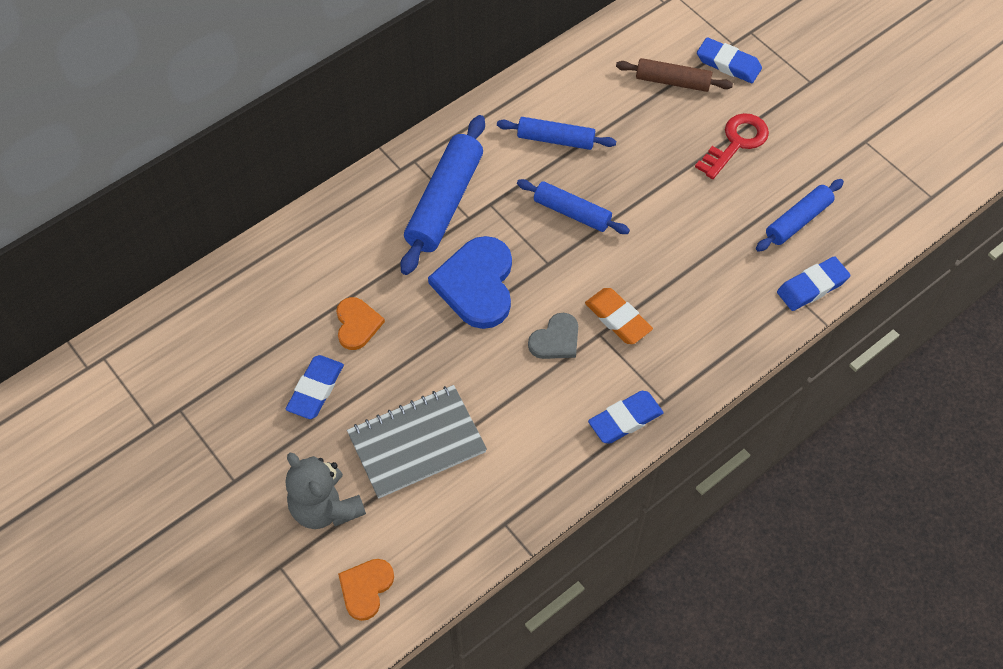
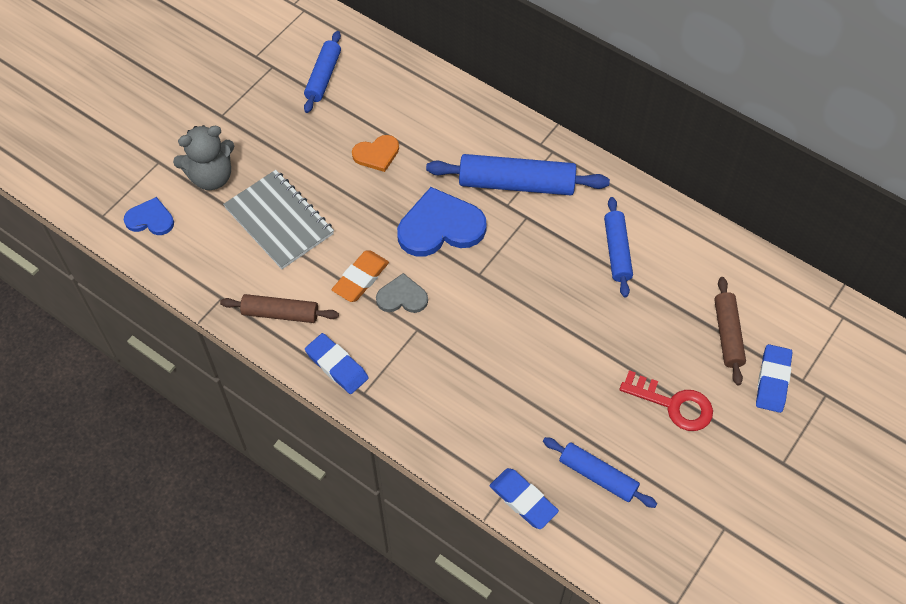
camera: 75 degrees right, 0 degrees up
(316, 389) = (310, 143): blue eraser -> none
(325, 507) = (211, 177): grey teddy bear -> grey teddy bear turned 150 degrees counterclockwise
(366, 588) = (150, 219): orange heart -> blue heart
(544, 464) = (280, 313): none -> brown rolling pin
(556, 339) = (402, 297): grey heart -> grey heart turned 150 degrees clockwise
(572, 212) = (539, 281): blue rolling pin -> blue rolling pin (323, 77)
(618, 318) = (437, 340): orange eraser -> orange eraser (361, 278)

